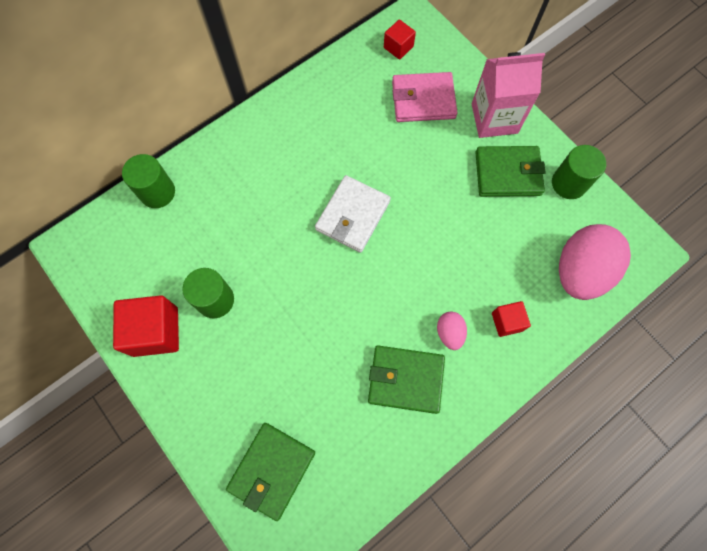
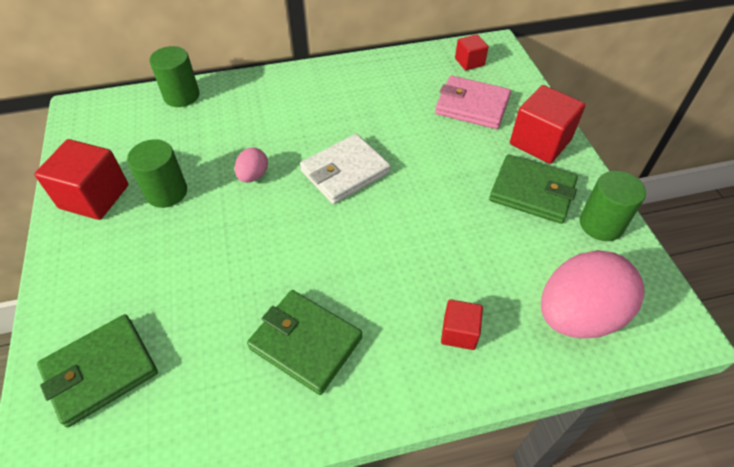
camera: 25 degrees right, 20 degrees down
(449, 333) = (384, 316): pink egg -> pink egg (253, 176)
(494, 118) = (540, 142): pink carton -> red cube

